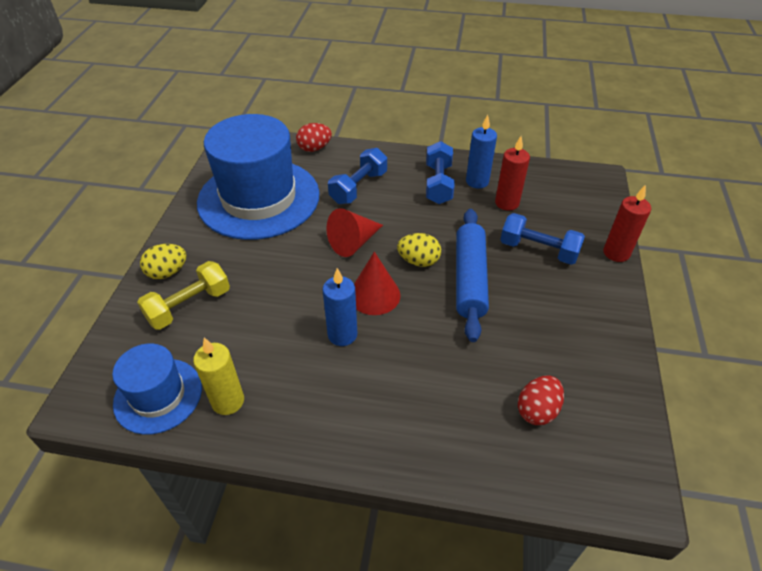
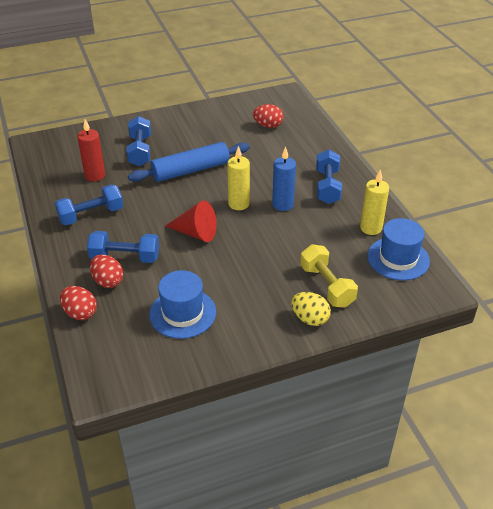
camera: 120 degrees left, 5 degrees down
(189, 306) = (327, 286): yellow dumbbell -> yellow dumbbell turned 45 degrees clockwise
(259, 198) = (182, 313): blue hat -> blue hat, size x0.53
(337, 170) = (108, 281): none -> red egg
(341, 402) = (327, 187): none -> blue dumbbell
(374, 295) = (238, 204): red cone -> yellow candle
(418, 261) = (190, 196): yellow egg -> none
(477, 181) = (75, 196): blue candle -> none
(616, 253) = (120, 123): red candle -> none

